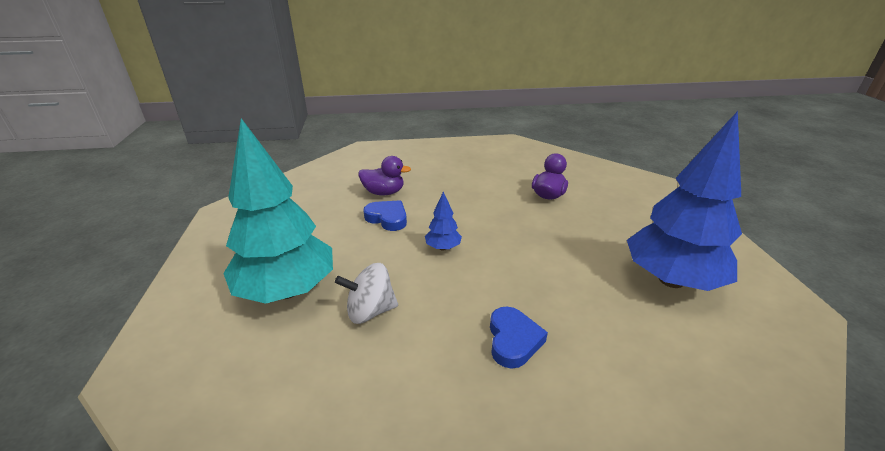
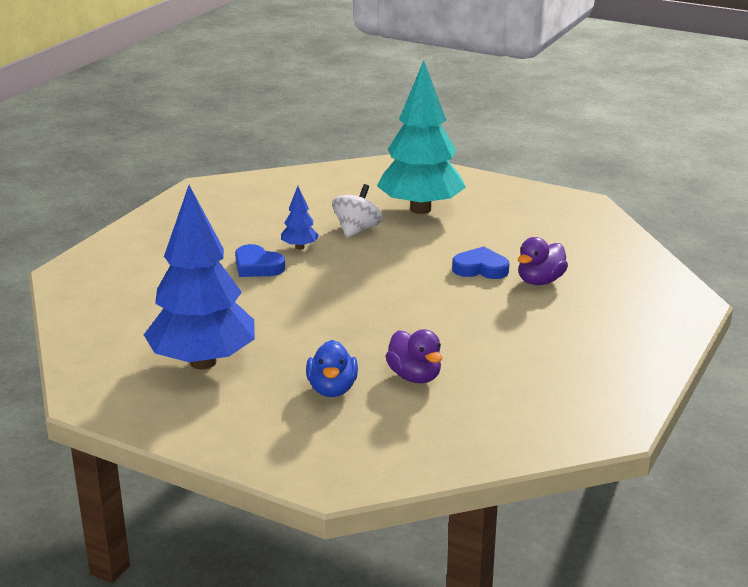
camera: 125 degrees right, 5 degrees down
(387, 218) = (480, 269): blue heart -> blue heart turned 150 degrees counterclockwise
(443, 247) = (396, 279): blue tree -> blue tree (300, 247)
(603, 215) = (332, 389): none -> blue duck

